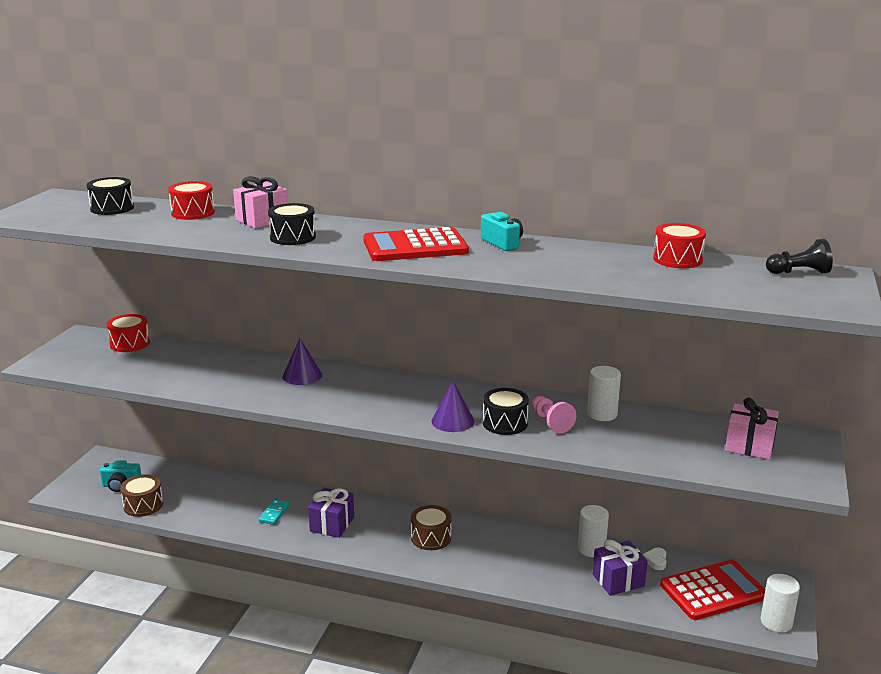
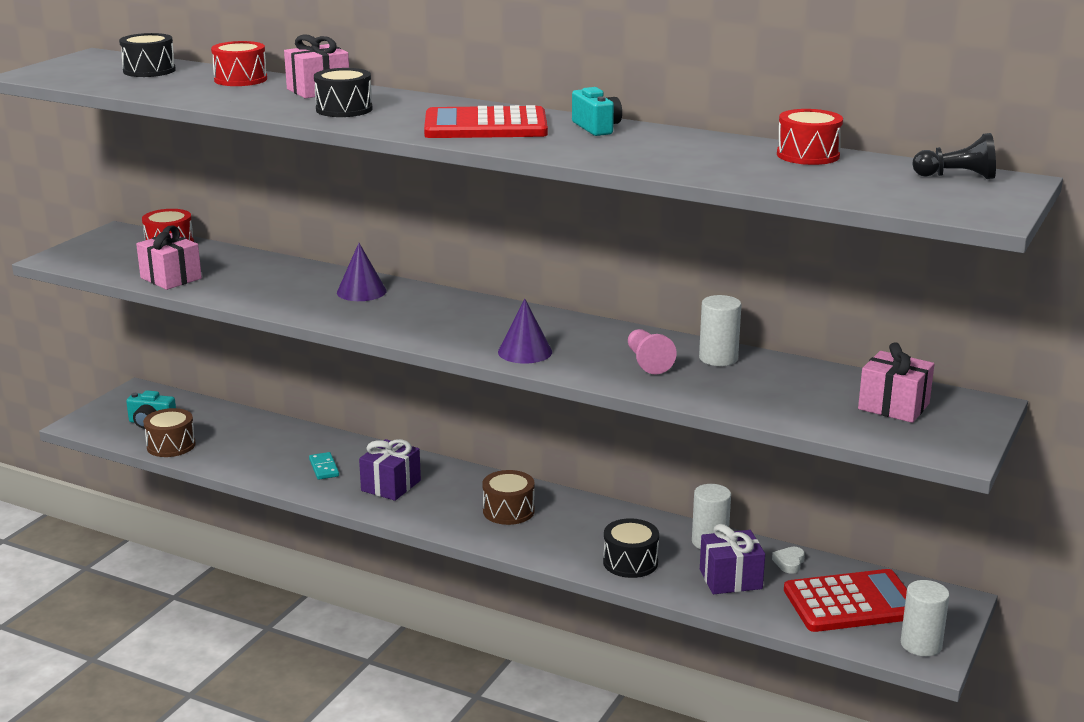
camera: 10 degrees right, 0 degrees up
(141, 375) = (171, 278): none -> pink gift
(274, 513) = (324, 468): turquoise domino -> turquoise domino turned 45 degrees counterclockwise
(505, 423) = (589, 359): black drum -> black drum (630, 562)

